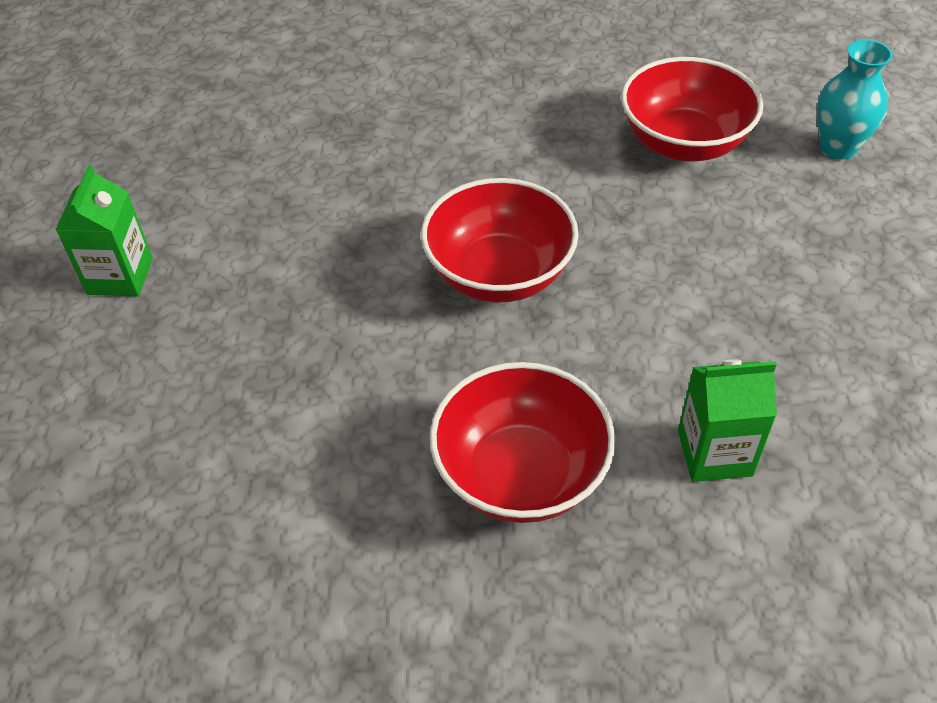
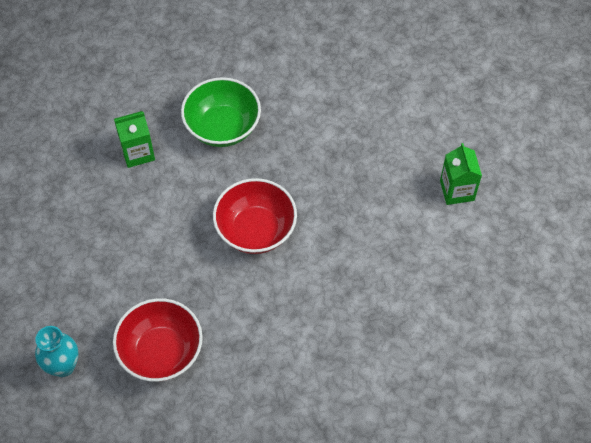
camera: 165 degrees right, 10 degrees up
(520, 474) = (222, 127): red bowl -> green bowl

